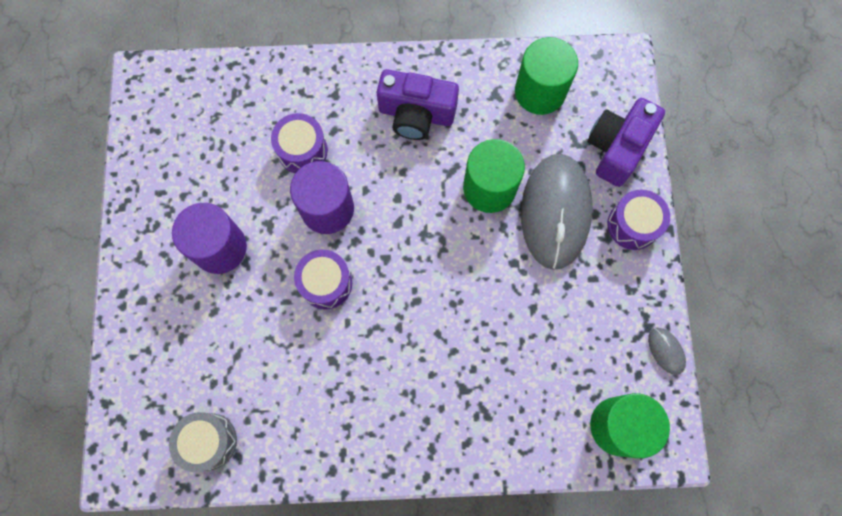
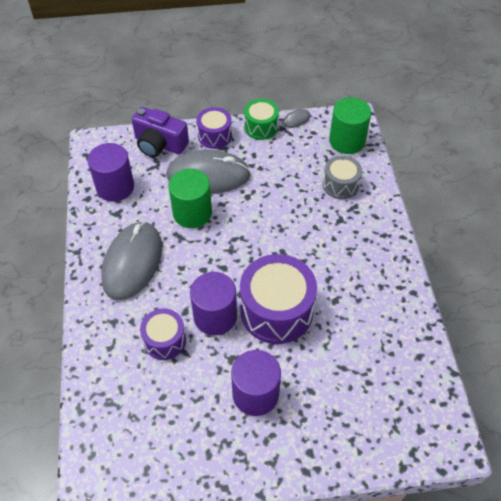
camera: 95 degrees left, 20 degrees down
(209, 441) = (413, 378): grey drum -> grey drum (340, 185)
(326, 283) = (276, 311): purple drum -> purple drum, size x1.77
(416, 114) = (132, 262): purple camera -> grey mouse
(540, 91) = (115, 187): green cylinder -> purple cylinder
(650, 294) = (261, 127): none -> green drum

